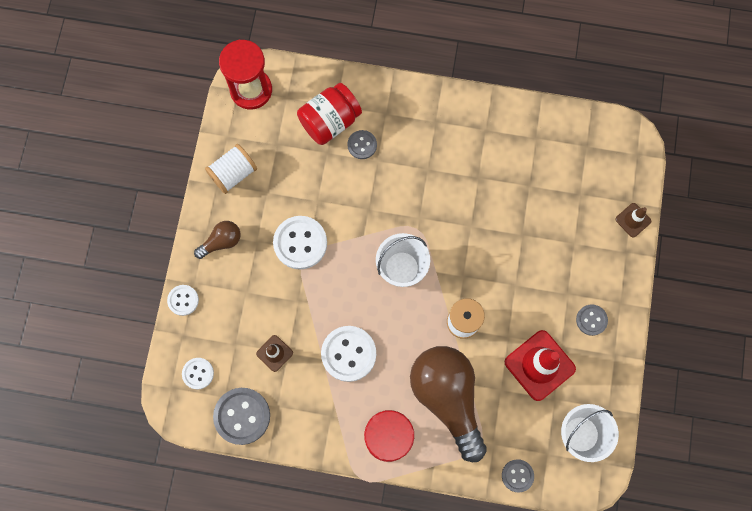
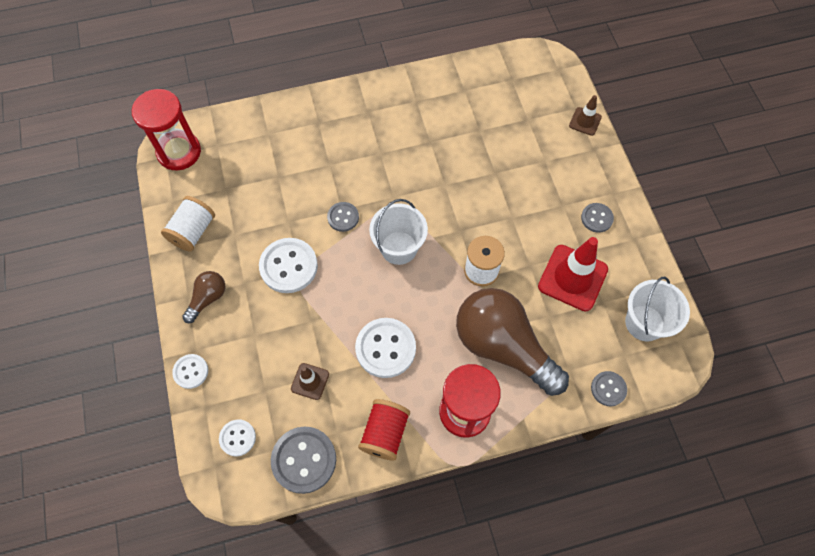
camera: 25 degrees left, 10 degrees down
(315, 425) = (385, 433): none -> red spool
(330, 121) = (268, 149): red jar -> none
(362, 145) = (308, 157): grey button -> grey button (343, 217)

